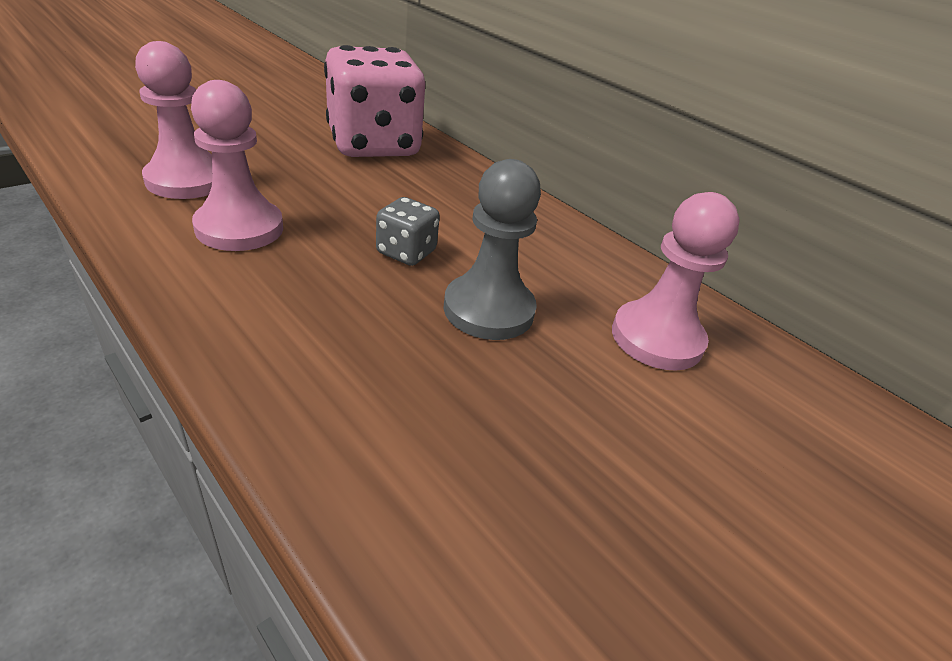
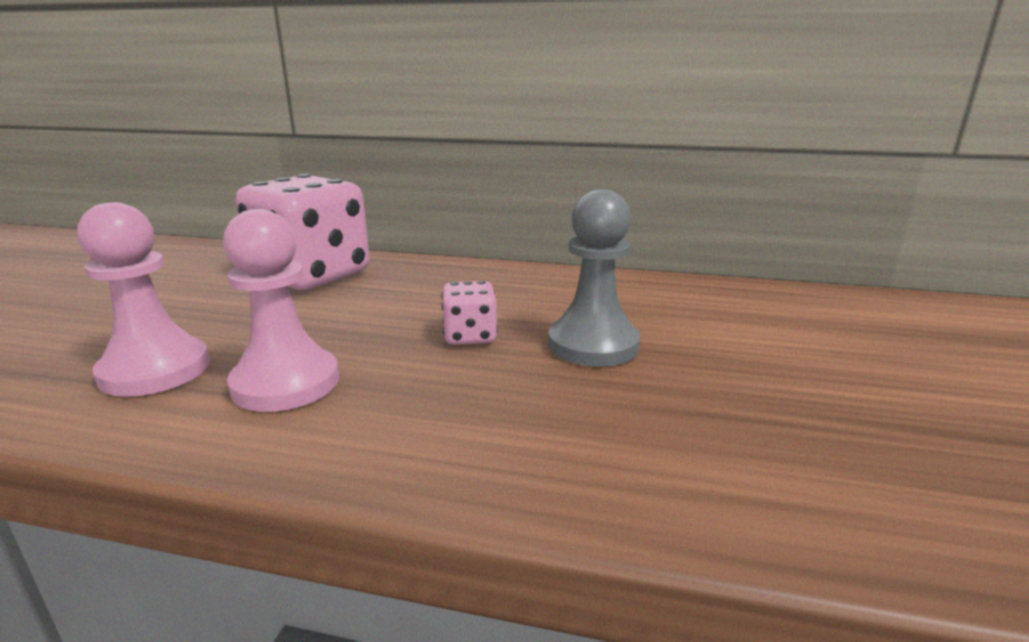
camera: 30 degrees left, 15 degrees down
(406, 252) = (470, 336): grey dice -> pink dice
(657, 338) = (714, 312): pink pawn -> none

